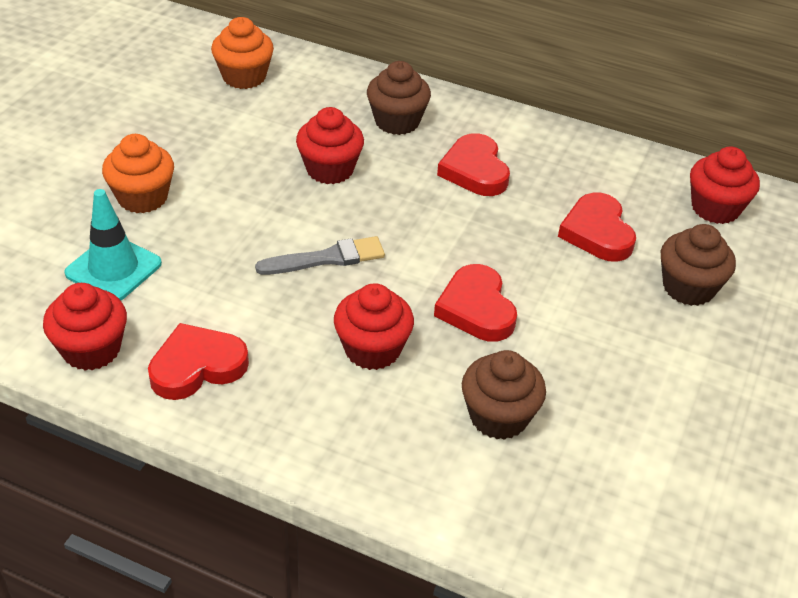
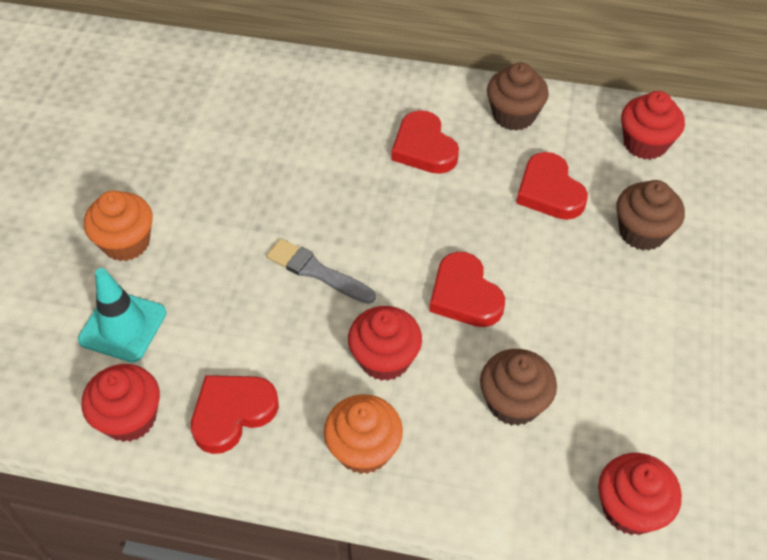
camera: 10 degrees left, 10 degrees up
(244, 77) = (181, 87): orange cupcake -> orange cupcake (364, 449)
(327, 258) = (316, 271): grey brush -> grey brush turned 120 degrees counterclockwise
(330, 169) = (292, 174): red cupcake -> red cupcake (630, 508)
(397, 121) = (339, 108): brown cupcake -> brown cupcake (513, 115)

